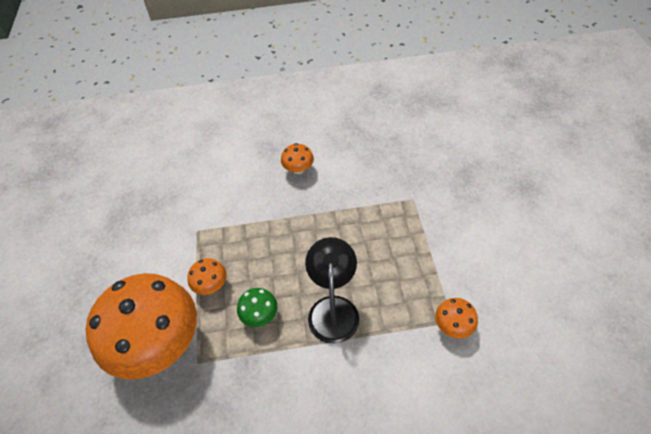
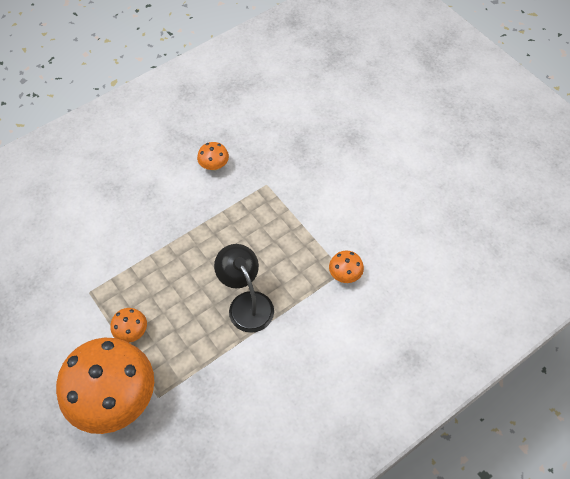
camera: 30 degrees left, 5 degrees up
(259, 315) = (189, 336): green mushroom -> none
(298, 169) = (151, 197): orange mushroom -> orange mushroom (214, 165)

